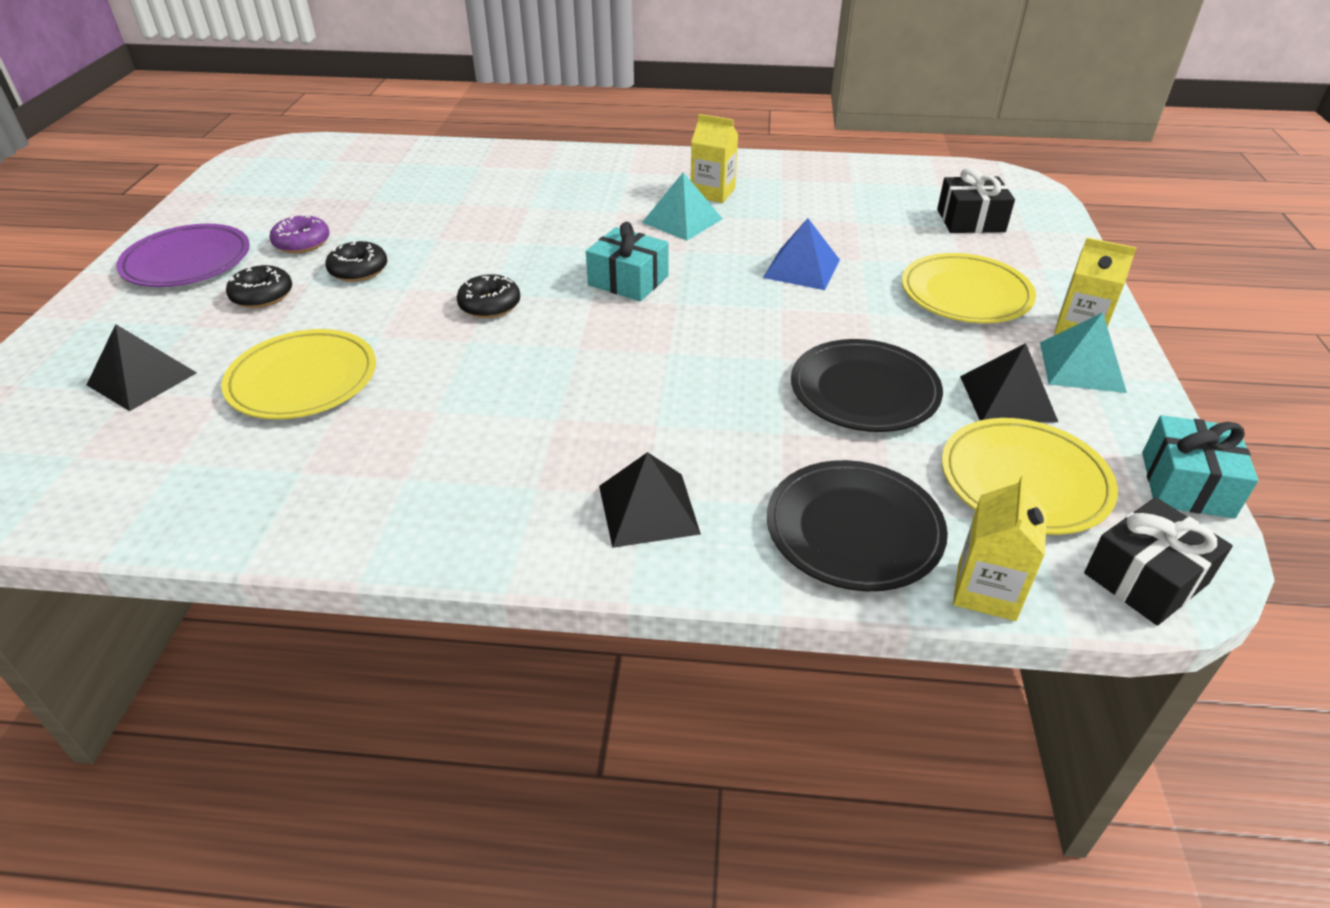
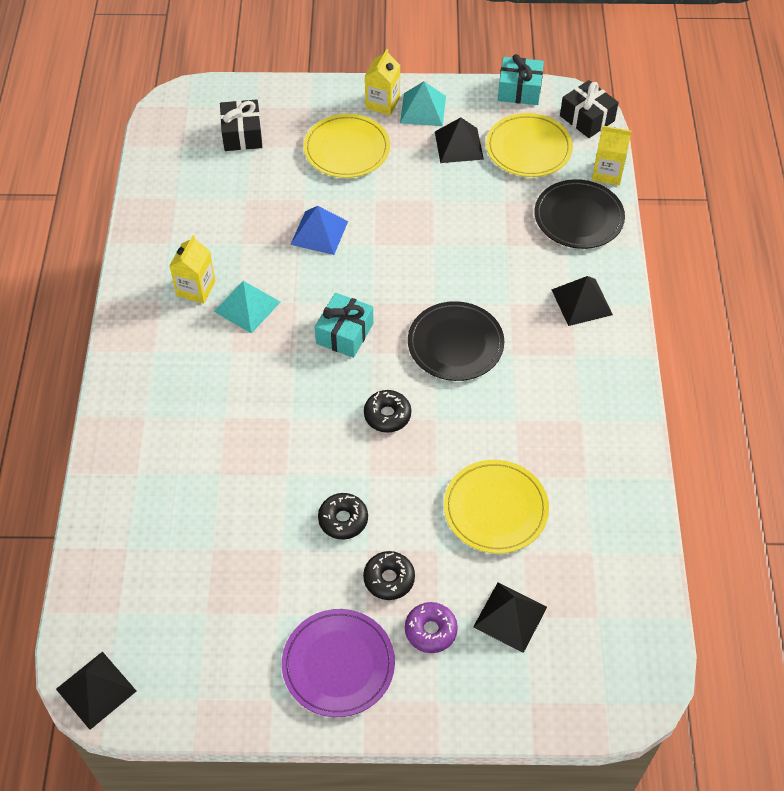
camera: 95 degrees left, 15 degrees up
(268, 152) = (96, 690): none -> black pyramid
(302, 243) = (299, 580): purple donut -> purple donut (430, 630)
(864, 391) = (461, 207): black plate -> black plate (455, 344)

